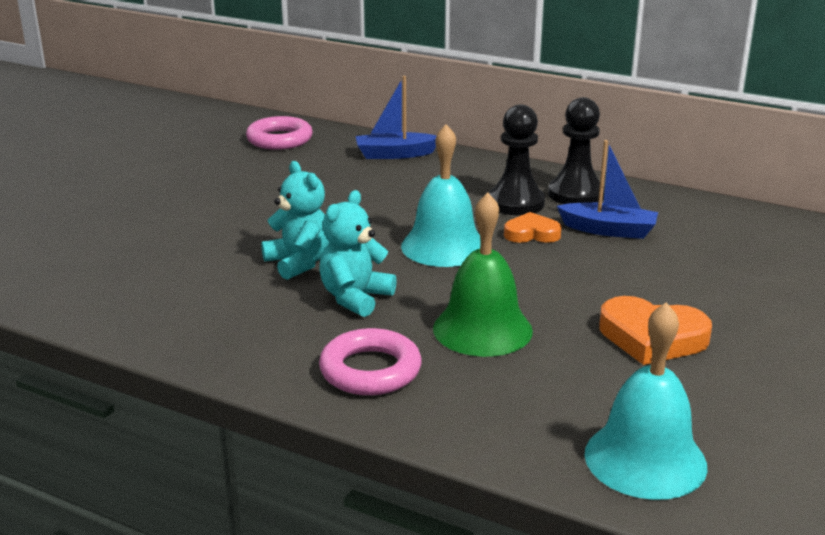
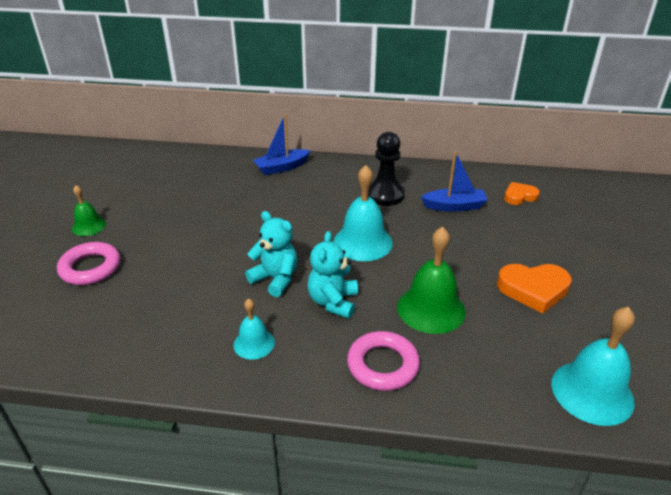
camera: 20 degrees left, 10 degrees up
(115, 176) = (89, 226): none -> green bell
(225, 318) = (254, 343): none -> turquoise bell
(279, 139) = (193, 168): pink ring -> pink ring (90, 268)
(531, 234) = (410, 219): orange heart -> orange heart (519, 196)
(576, 194) = (417, 180): black pawn -> none

